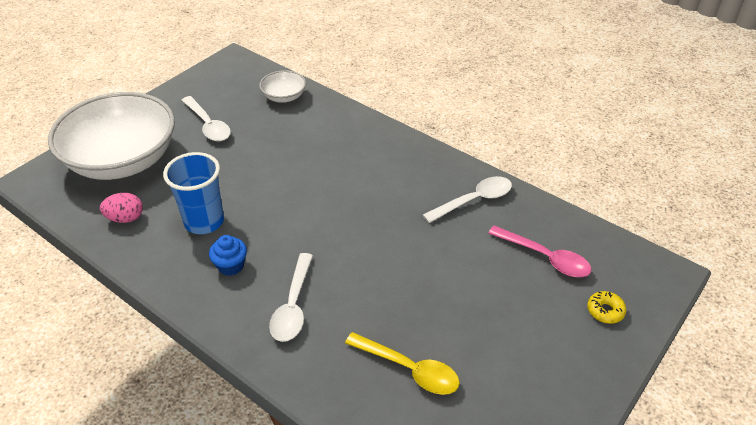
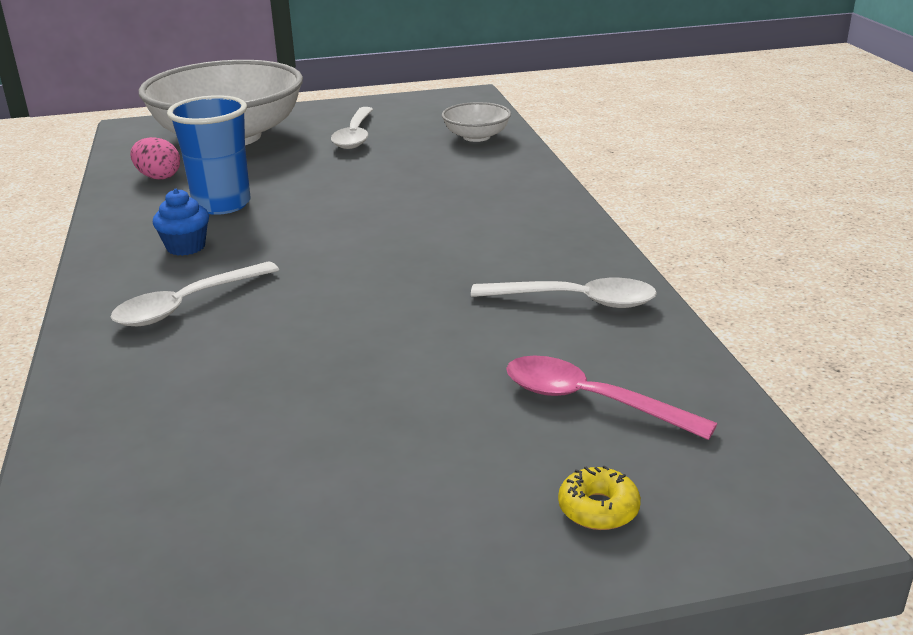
camera: 40 degrees right, 15 degrees down
(409, 369) = (208, 423): yellow spoon -> none
(545, 257) = (591, 401): pink spoon -> pink spoon turned 135 degrees clockwise

